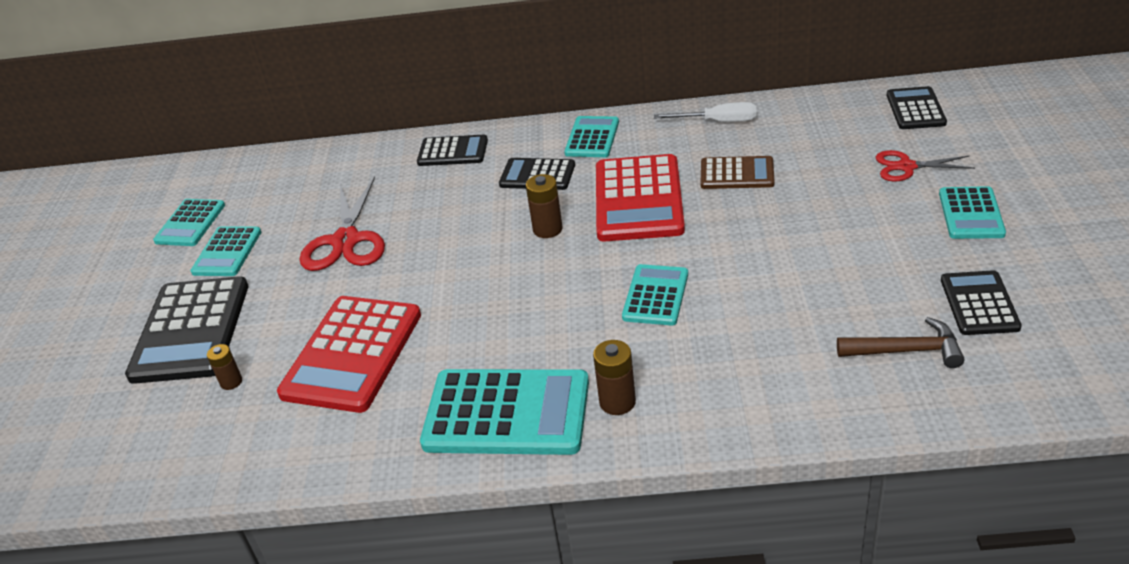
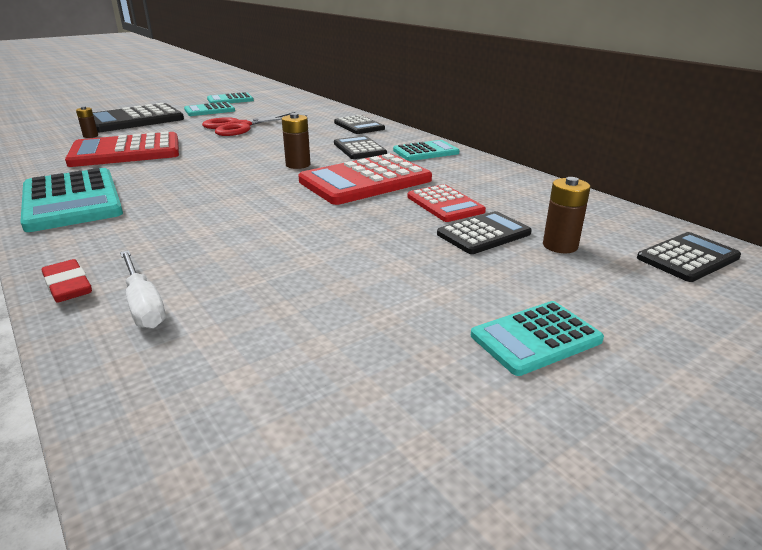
camera: 50 degrees right, 10 degrees down
(617, 402) = (92, 231): brown battery -> brown battery (560, 246)
(655, 296) = (241, 214): turquoise calculator -> none
(718, 122) = (510, 182): white screwdriver -> white screwdriver (143, 305)
(737, 174) = (445, 204): brown calculator -> red calculator
(738, 425) = (68, 286): none -> red eraser
(906, 167) = (571, 276): red scissors -> none
(906, 351) = (223, 352): brown hammer -> none
(979, 304) = (351, 387): black calculator -> black calculator (483, 234)

